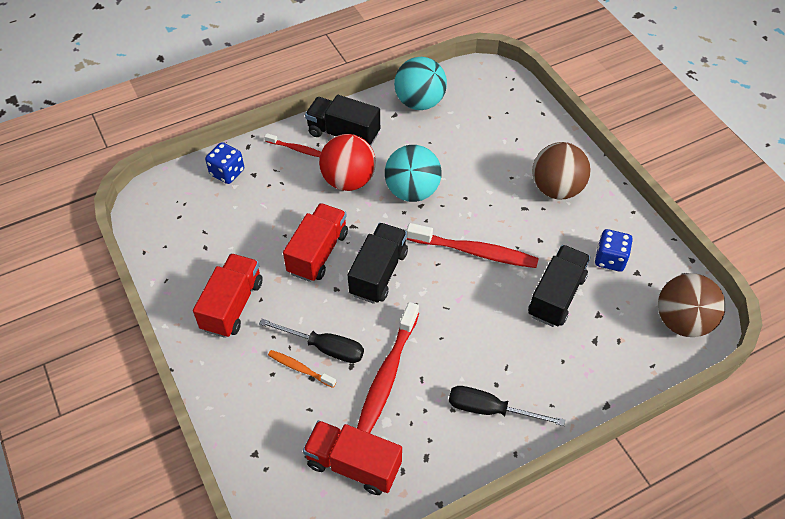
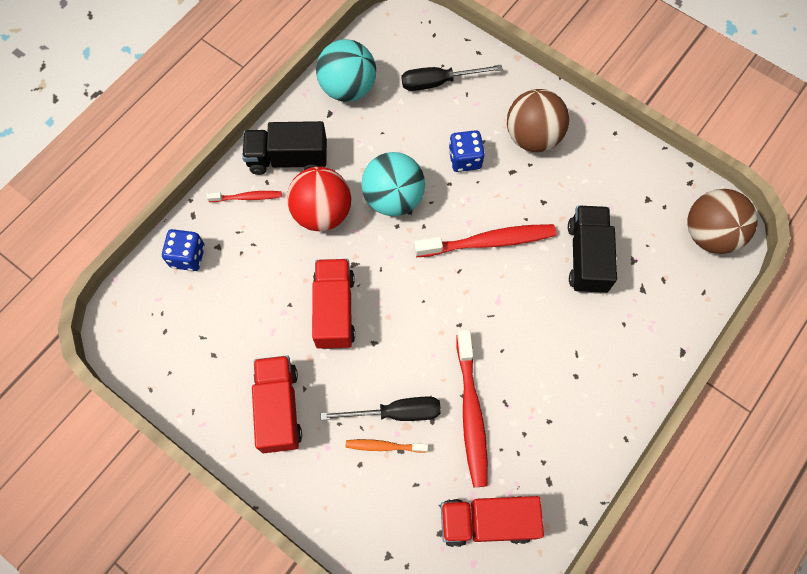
camera: 25 degrees left, 15 degrees up
(378, 273) = (407, 307): black truck -> none
(490, 410) = (583, 405): black screwdriver -> black screwdriver (438, 82)
(610, 259) = (617, 195): blue dice -> blue dice (465, 159)

